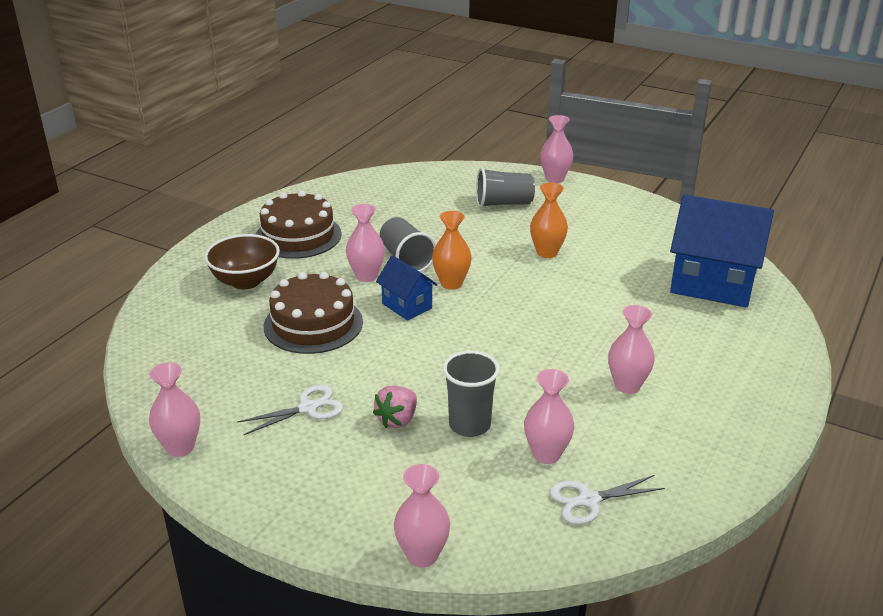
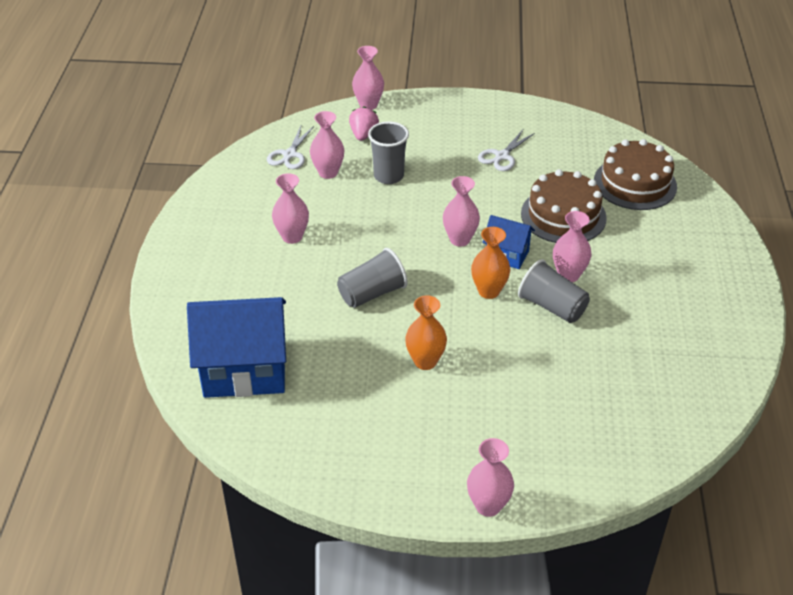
camera: 155 degrees right, 10 degrees up
(180, 447) = (552, 114): pink vase -> pink vase (460, 239)
(245, 281) = (660, 237): brown bowl -> none
(298, 236) = (678, 302): brown cake -> brown cake (635, 183)
(397, 420) = (438, 166): pink strawberry -> pink strawberry (363, 135)
(503, 203) = (518, 428): grey cup -> grey cup (372, 293)
(589, 500) = (290, 154): white scissors -> white scissors turned 150 degrees clockwise

